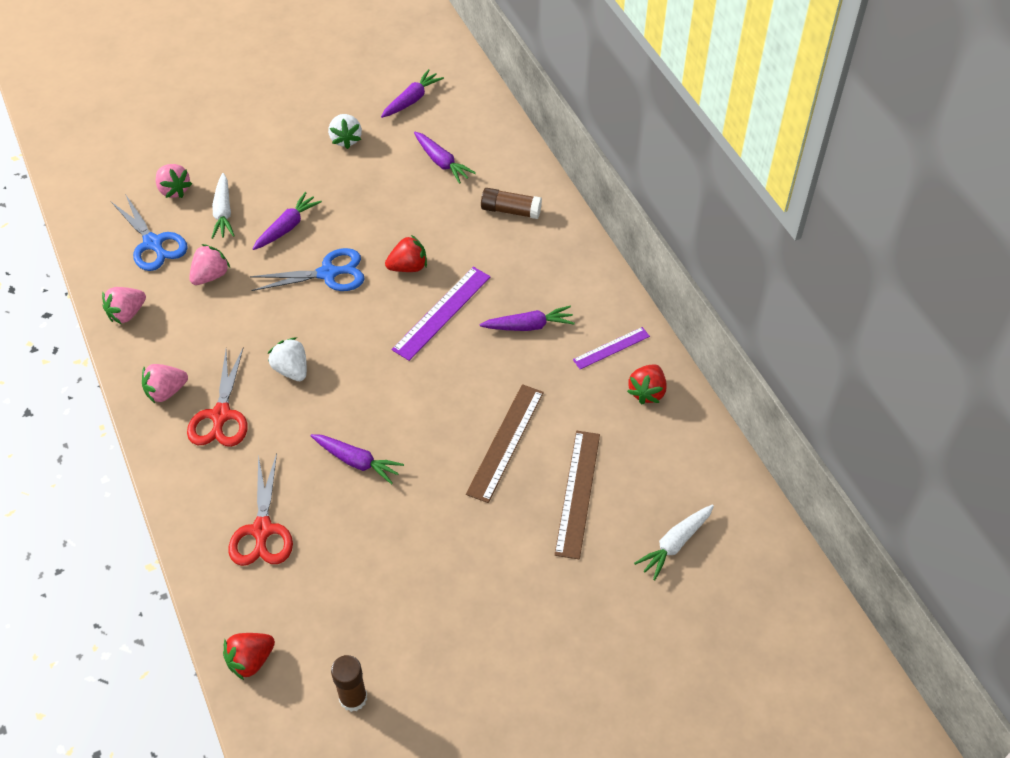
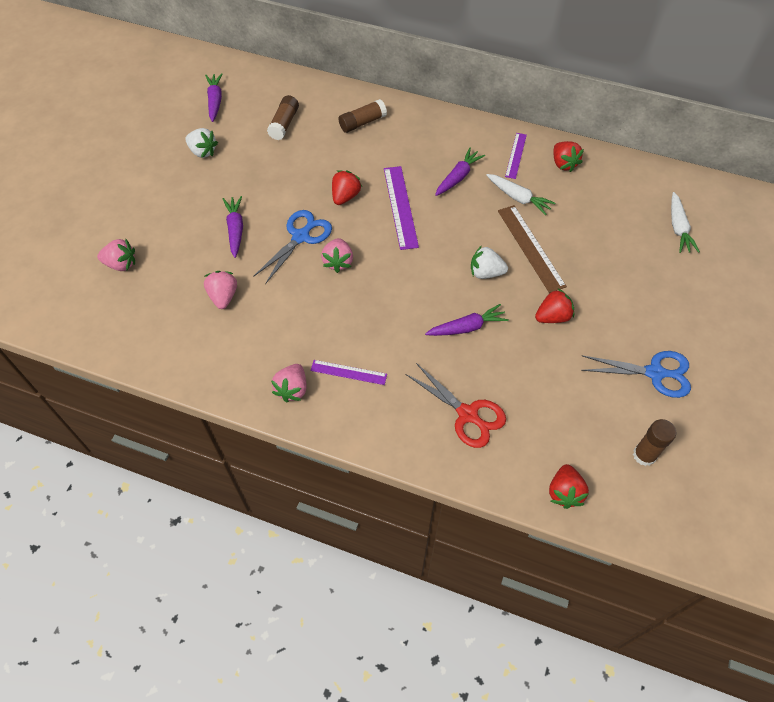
camera: 45 degrees left, 5 degrees up
(127, 313) = (196, 365): pink strawberry -> pink strawberry (338, 262)
(153, 243) = (152, 308): blue scissors -> blue scissors (654, 373)
(221, 415) = (348, 372): red scissors -> purple ruler
(223, 212) = (178, 252): white carrot -> white carrot (518, 198)
(291, 370) = (356, 309): white strawberry -> white strawberry (486, 273)
(440, 517) = (552, 317): none -> red strawberry
(442, 162) = (284, 124): purple carrot -> brown glue stick
(578, 493) = (601, 243): brown ruler -> none

